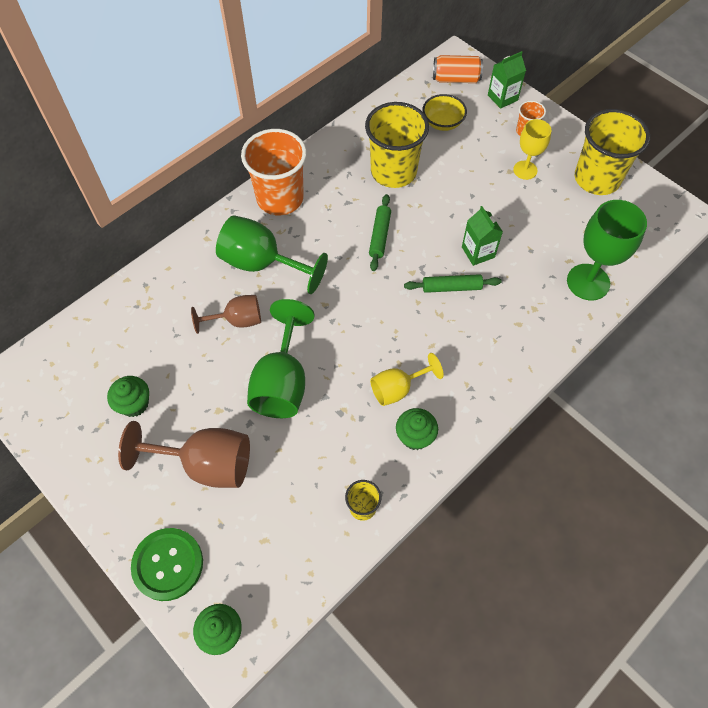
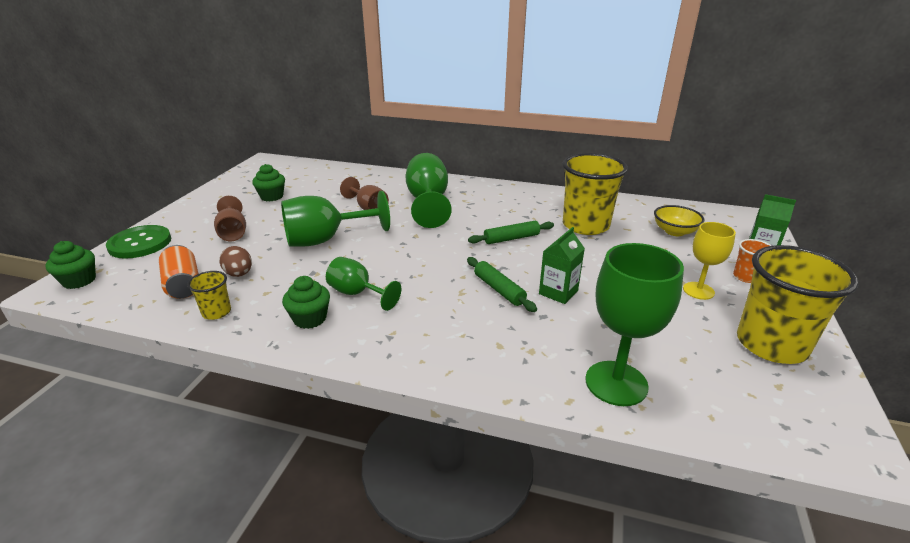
camera: 60 degrees right, 30 degrees down
(206, 464) = (233, 233): brown goblet -> brown goblet, size x0.61
(280, 198) = (494, 192): orange cup -> none
(304, 476) = (239, 274): none -> brown egg
(398, 389) = (357, 293): yellow goblet -> green goblet
(456, 79) = (733, 224): orange can -> orange can (183, 284)

